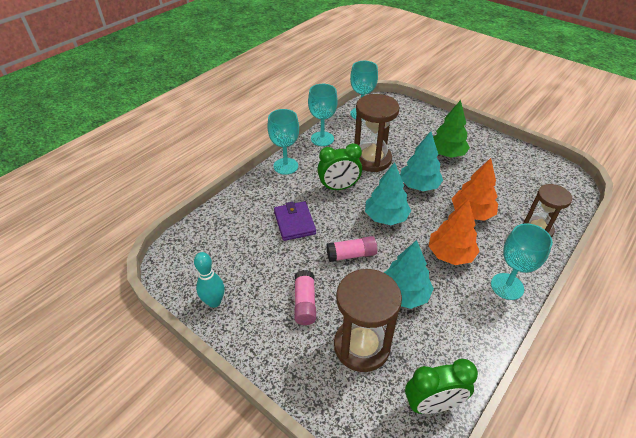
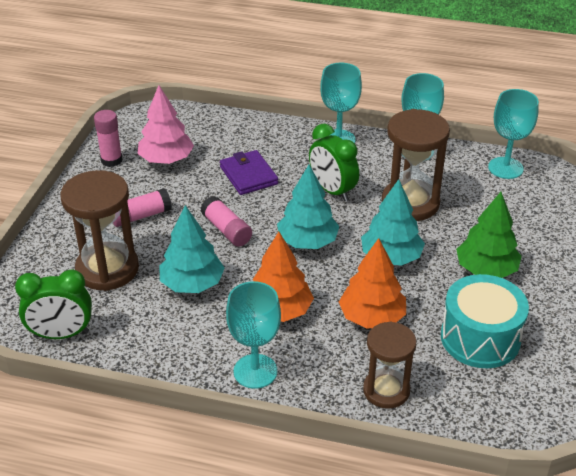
camera: 65 degrees right, 5 degrees down
(214, 302) = (111, 160): turquoise bowling pin -> pink glue stick
(240, 264) = (166, 160): none -> pink tree
(294, 223) = (248, 175): purple wallet -> purple wallet turned 75 degrees counterclockwise
(432, 404) = (61, 334): green clock -> green clock turned 60 degrees counterclockwise
(502, 177) = (480, 338): none -> turquoise drum

